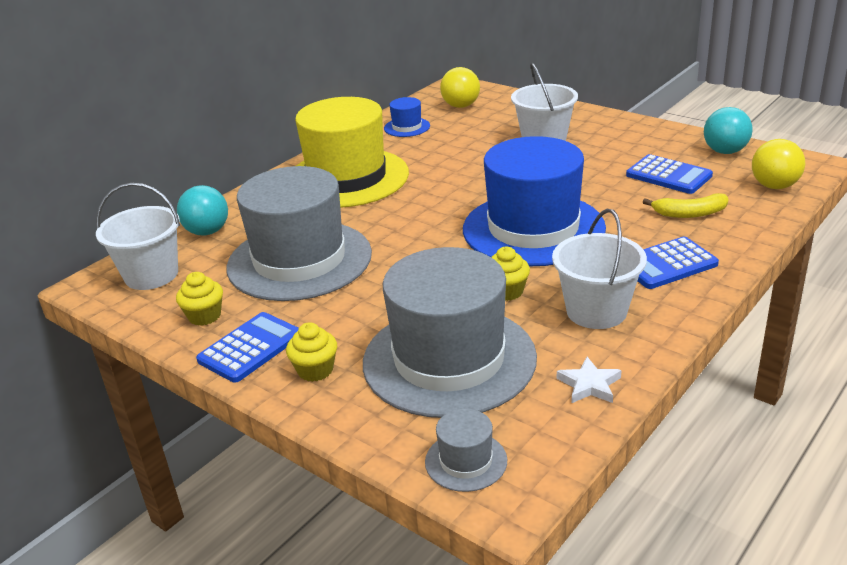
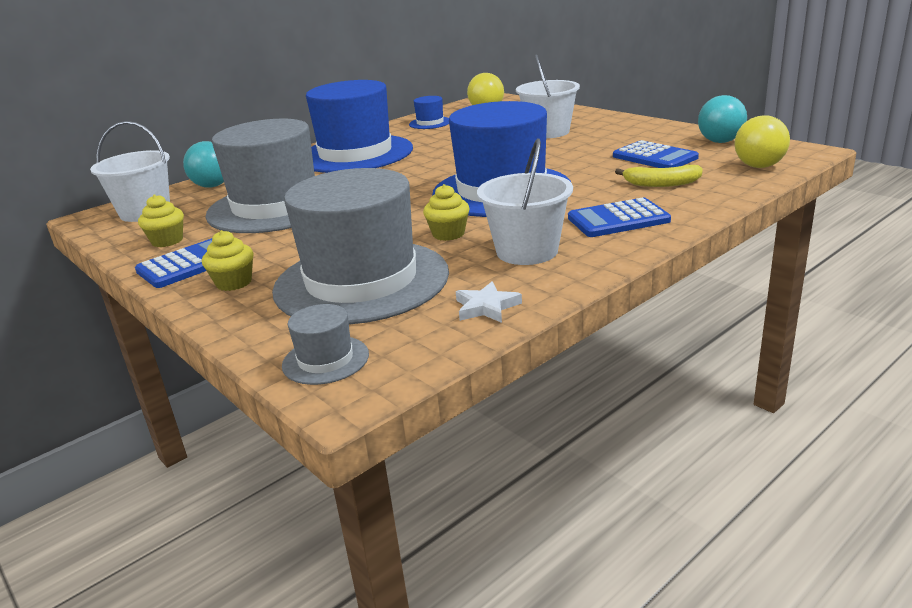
camera: 10 degrees right, 5 degrees down
(346, 178) = (355, 154): yellow hat -> blue hat

